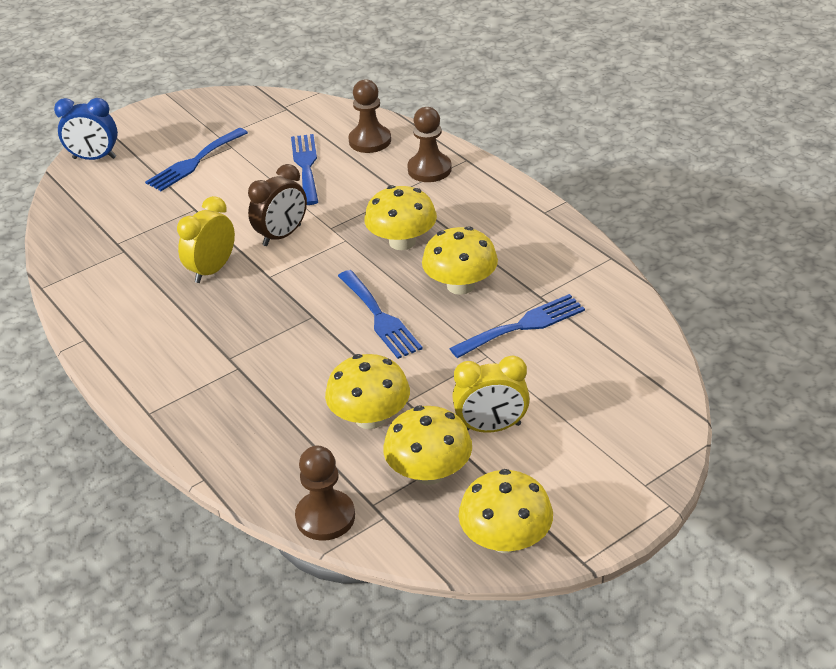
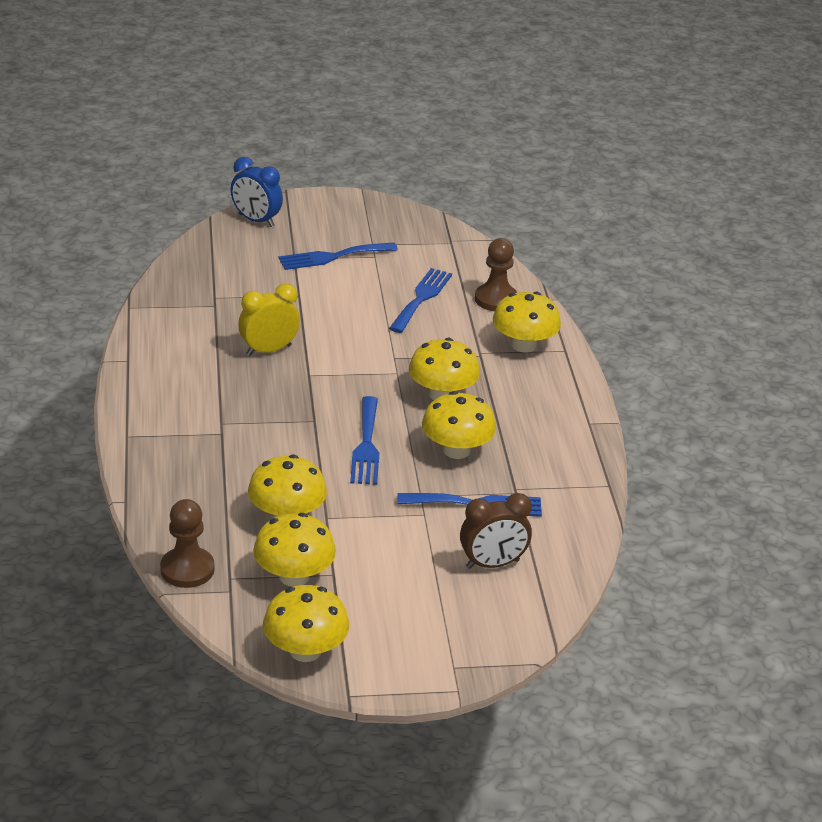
camera: 25 degrees right, 5 degrees down
(282, 235) = (348, 347): brown clock -> brown clock (492, 564)
(429, 169) = (524, 345): brown pawn -> yellow mushroom
(491, 427) = (373, 568): yellow clock -> none

